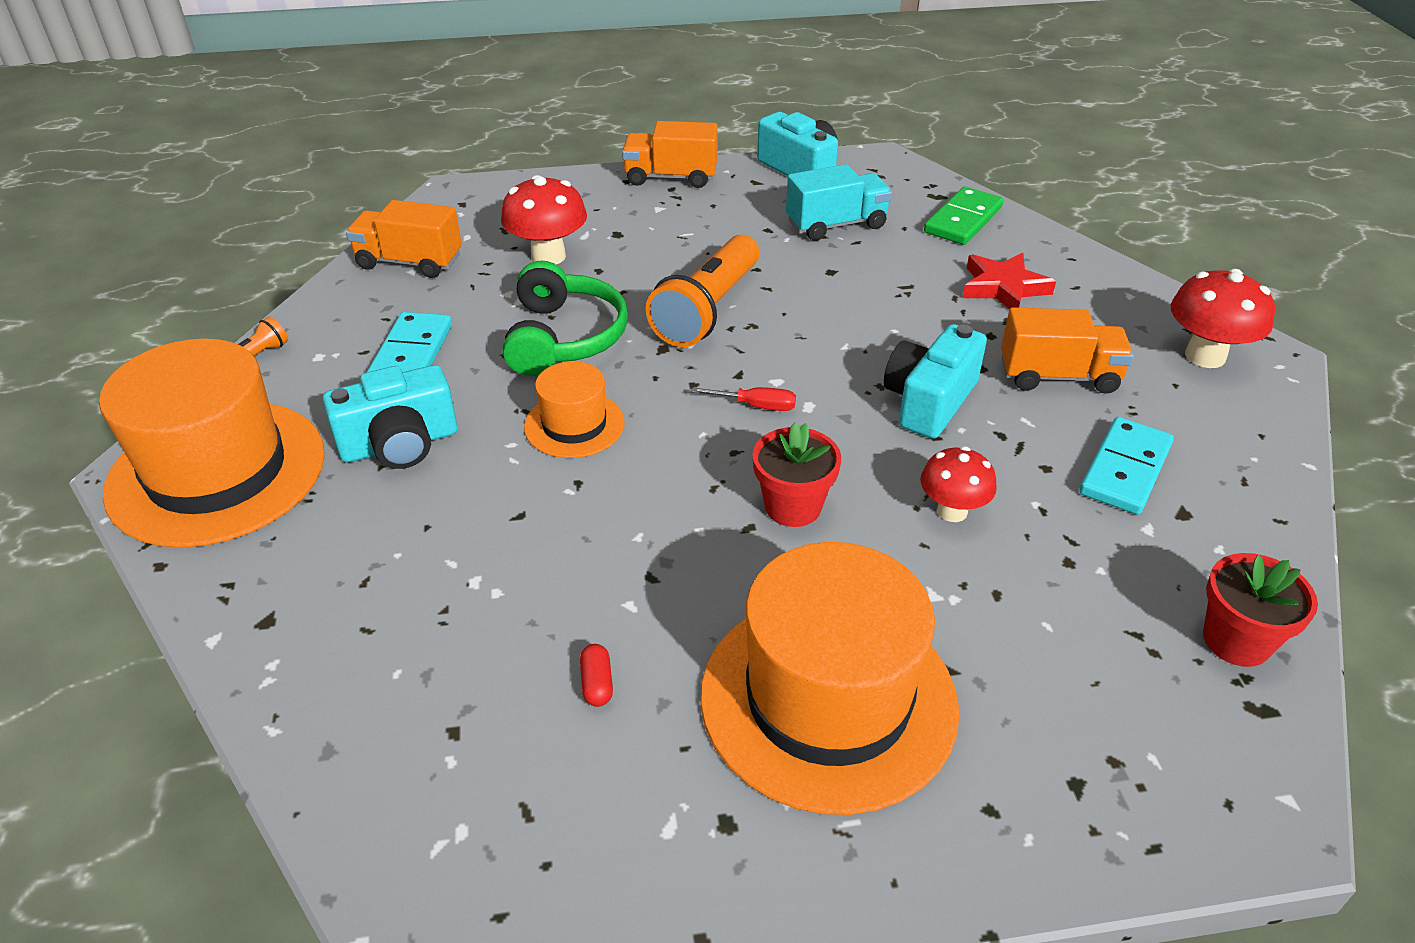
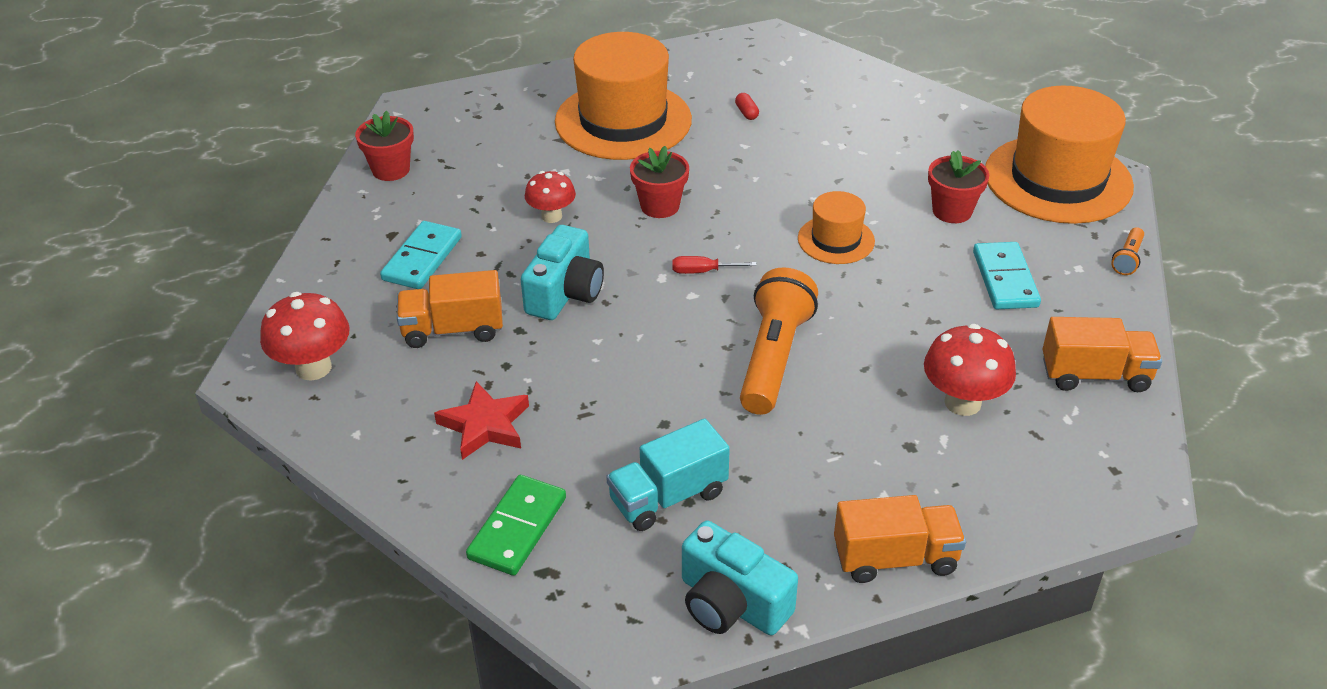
camera: 170 degrees right, 0 degrees up
(400, 444) = (952, 211): turquoise camera -> red flower pot
(564, 338) = (888, 311): green headphones -> none

